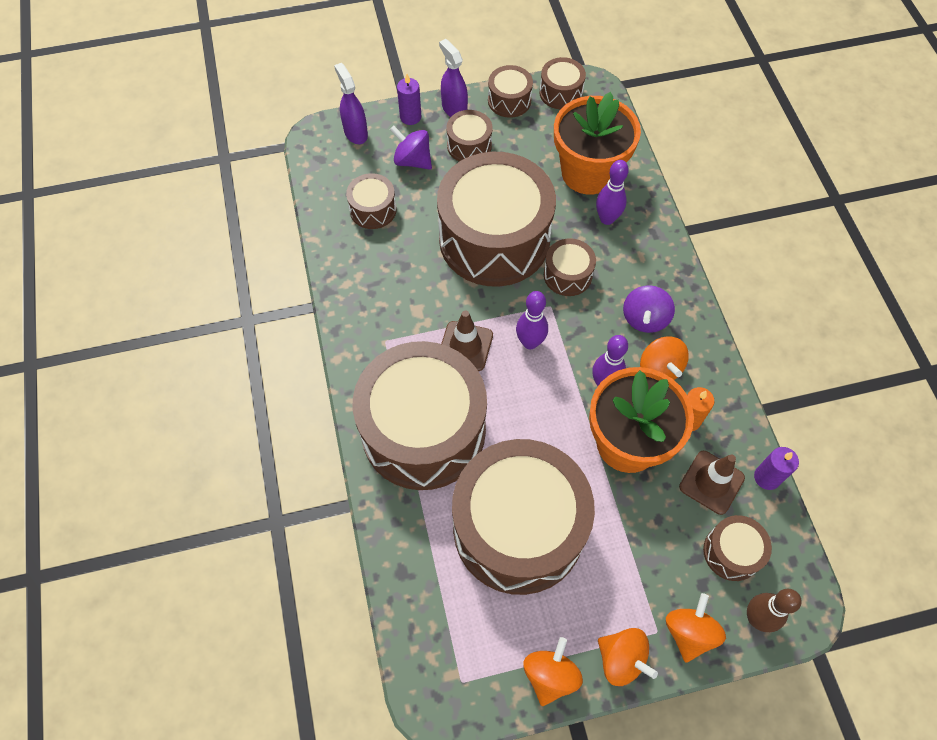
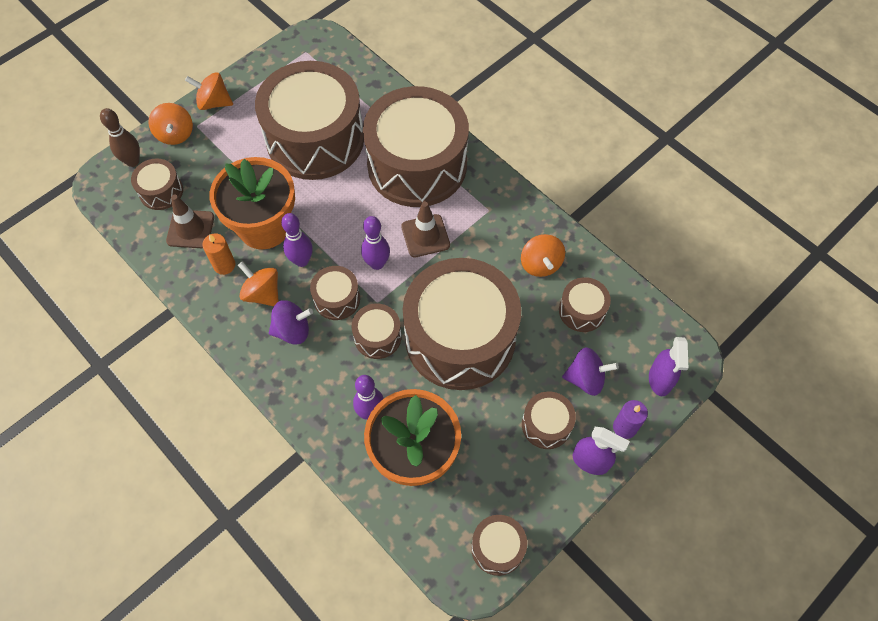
camera: 150 degrees right, 0 degrees up
(355, 133) = (660, 380): purple spray bottle -> purple spray bottle turned 60 degrees clockwise
(509, 100) = (544, 505): brown drum -> brown drum (337, 299)
(550, 675) = (254, 76): orange spinning top -> orange spinning top (540, 264)
(644, 319) = (292, 330): purple spinning top -> purple spinning top turned 90 degrees clockwise
(767, 477) = (149, 252): purple candle -> none

